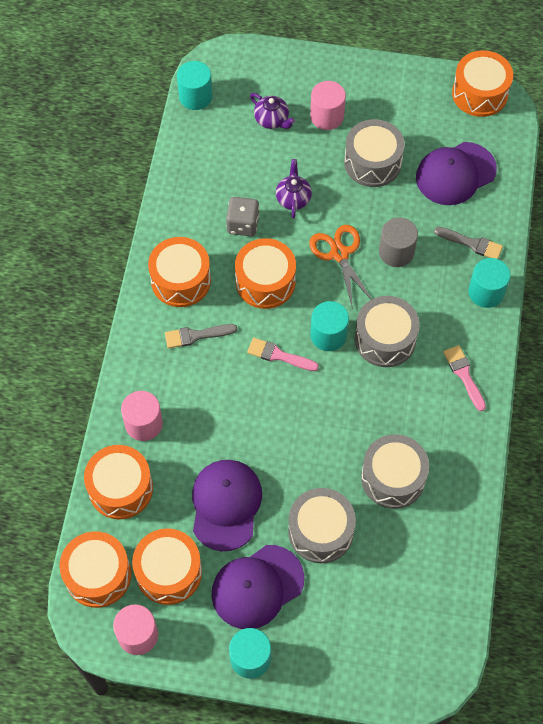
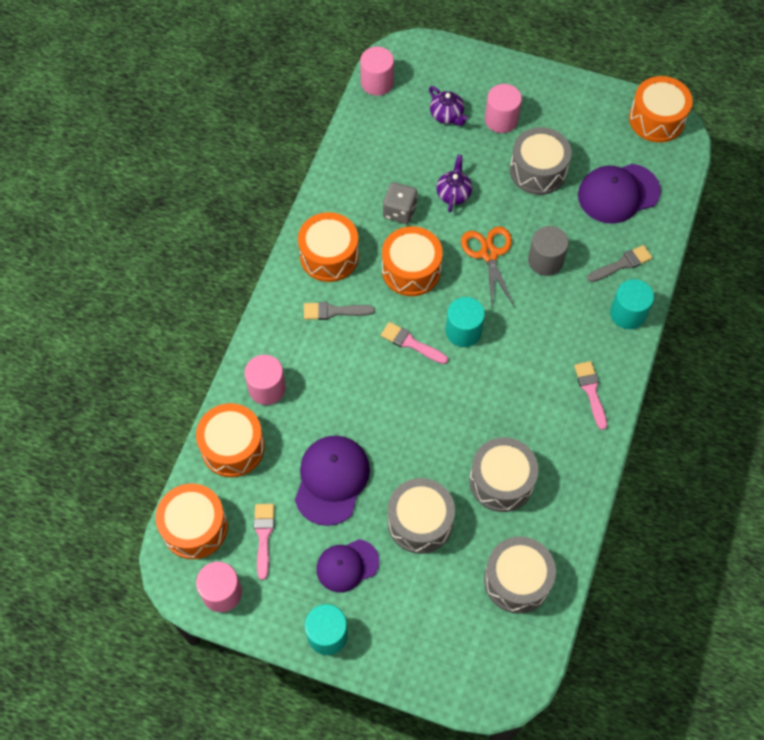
camera: 10 degrees right, 0 degrees up
(169, 572) = (263, 536): orange drum -> pink brush
(195, 96) = (377, 82): turquoise cylinder -> pink cylinder
(257, 587) = (347, 565): purple cap -> purple cap, size x0.66
(385, 339) = (518, 344): grey drum -> grey drum (517, 580)
(472, 244) = (622, 264): grey brush -> grey brush turned 60 degrees counterclockwise

